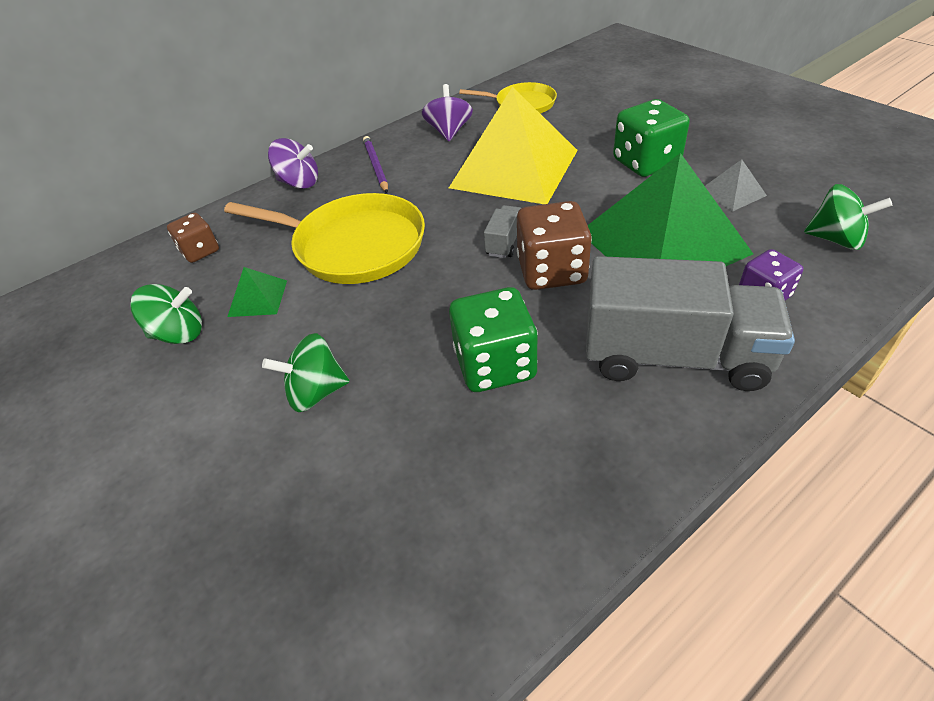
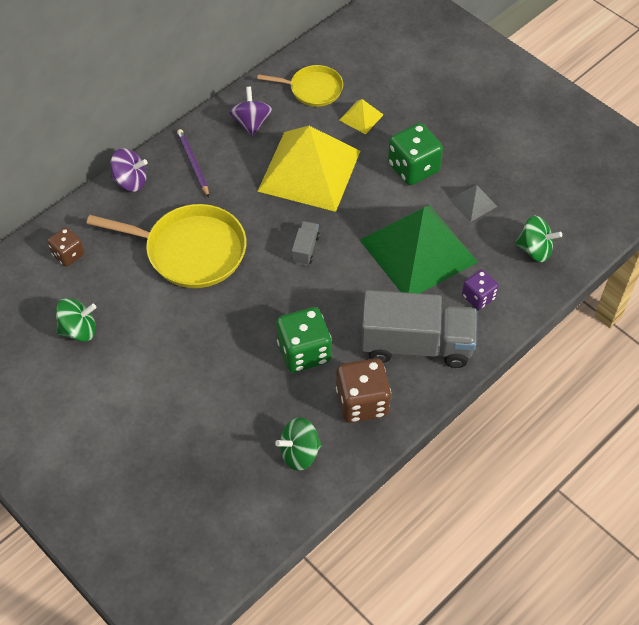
camera: 10 degrees left, 10 degrees up
(258, 298) = (128, 299): green pyramid -> none
(316, 392) = (189, 374): green spinning top -> green spinning top (299, 453)
(551, 271) = (339, 276): brown dice -> brown dice (362, 402)
(577, 123) = (361, 117): none -> yellow pyramid

